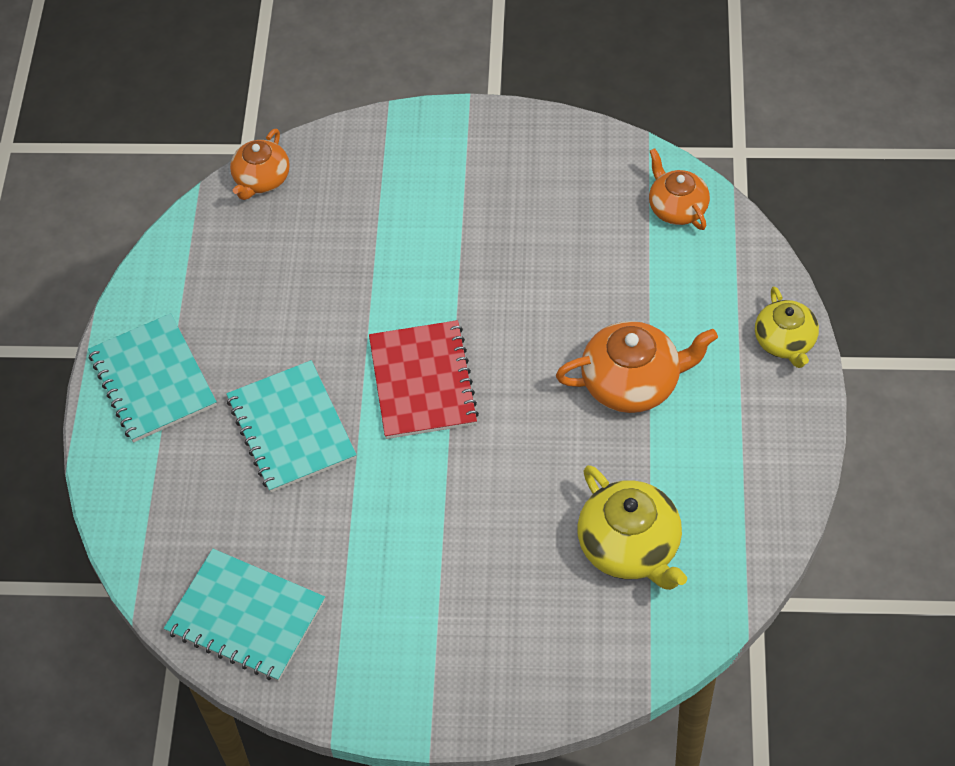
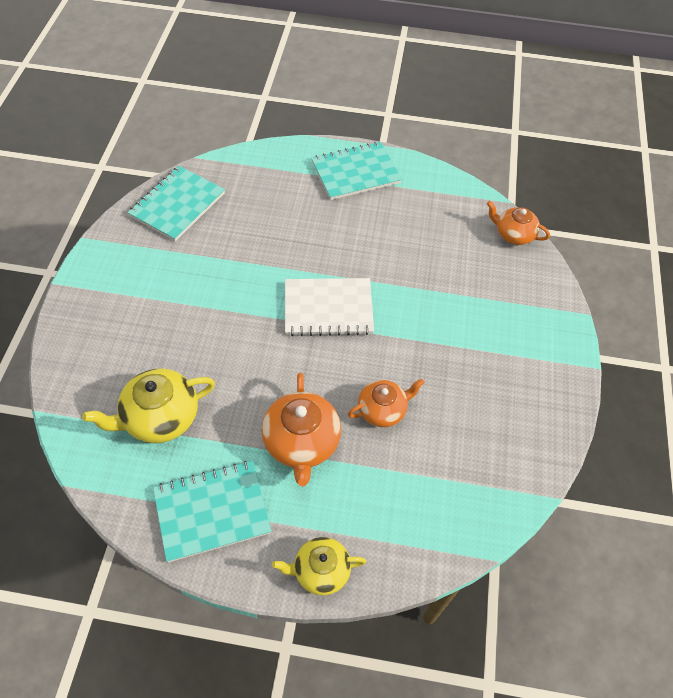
camera: 90 degrees right, 0 degrees up
(291, 428) = (305, 235): turquoise notebook -> turquoise notebook (212, 511)
(422, 382) = (328, 308): red notebook -> white notebook
(677, 208) = (473, 507): orange teapot -> orange teapot (382, 410)

